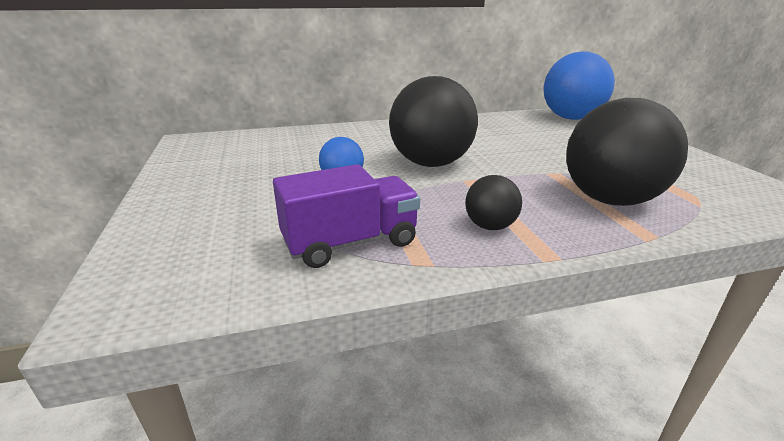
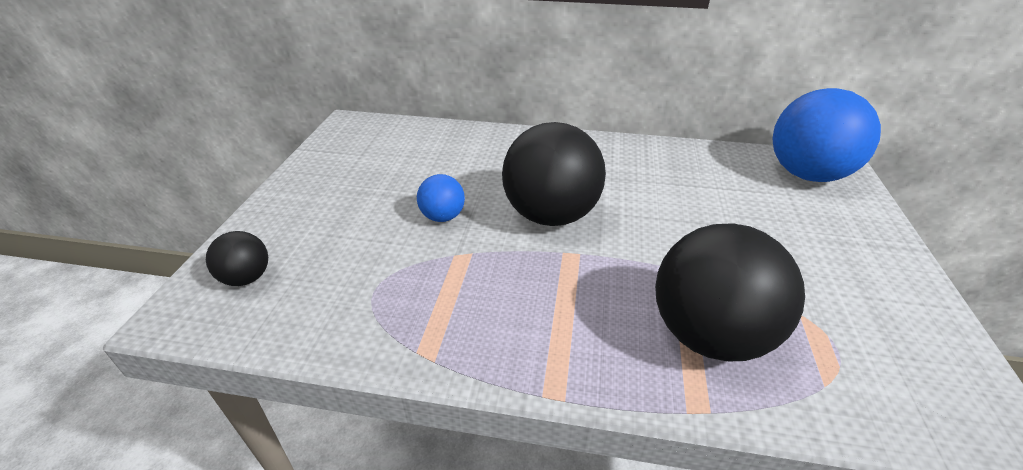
camera: 25 degrees right, 10 degrees up
(350, 243) = (385, 306): purple truck -> none
(490, 226) = (531, 329): black ball -> black ball (247, 278)

